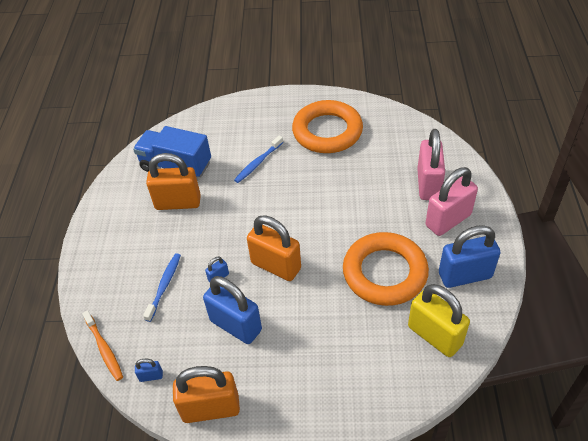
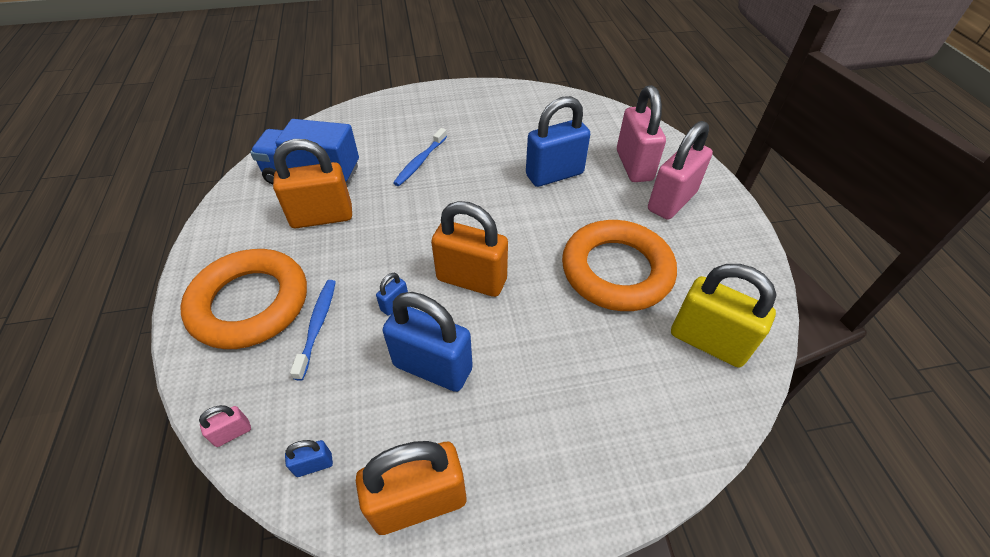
camera: 15 degrees left, 0 degrees up
(104, 349) = (232, 433): orange toothbrush -> pink padlock
(327, 131) = (497, 122): orange ring -> orange ring (250, 303)
(465, 275) = (716, 262): blue padlock -> blue padlock (554, 174)

